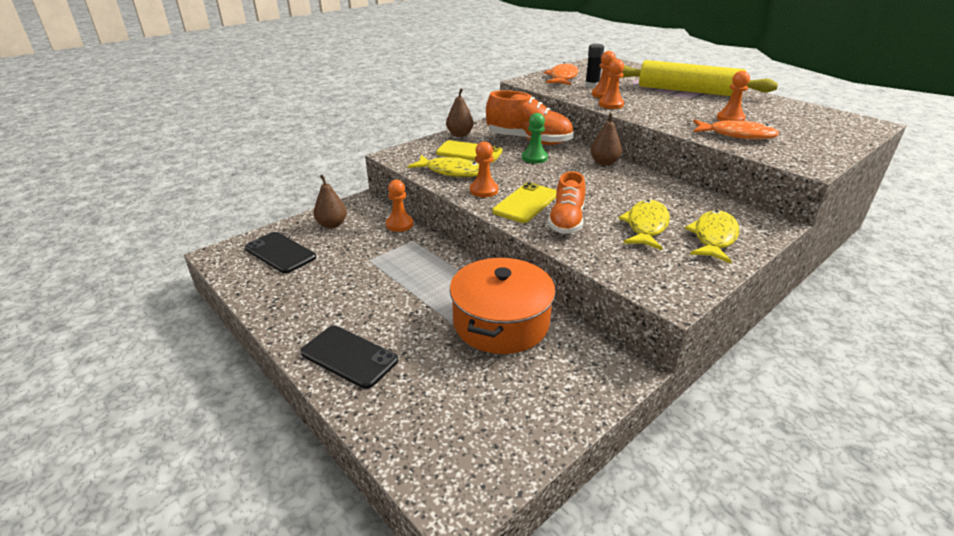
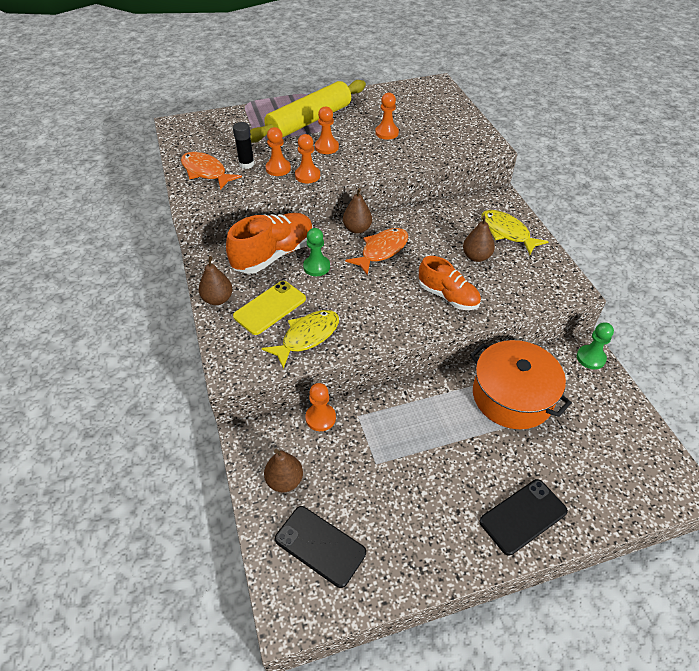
camera: 65 degrees left, 15 degrees up
(280, 253) = (320, 546): black phone -> black phone turned 60 degrees clockwise
(484, 190) = (363, 327): orange pawn -> orange pawn (326, 147)
(526, 203) = (404, 308): yellow phone -> none
(614, 377) = (590, 358): none -> green pawn
(646, 226) = (476, 257): yellow fish -> brown pear
(736, 135) = (420, 146): orange fish -> orange fish (381, 251)

